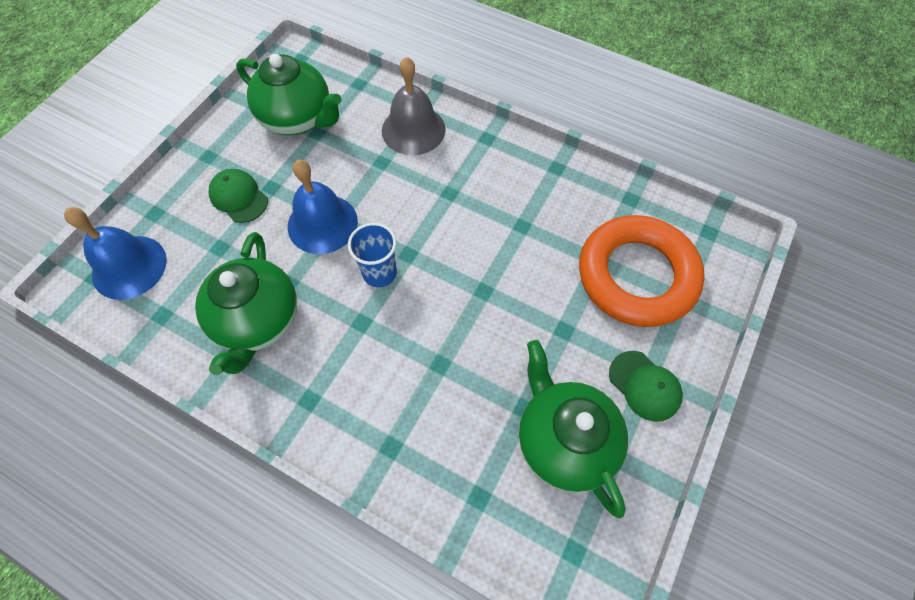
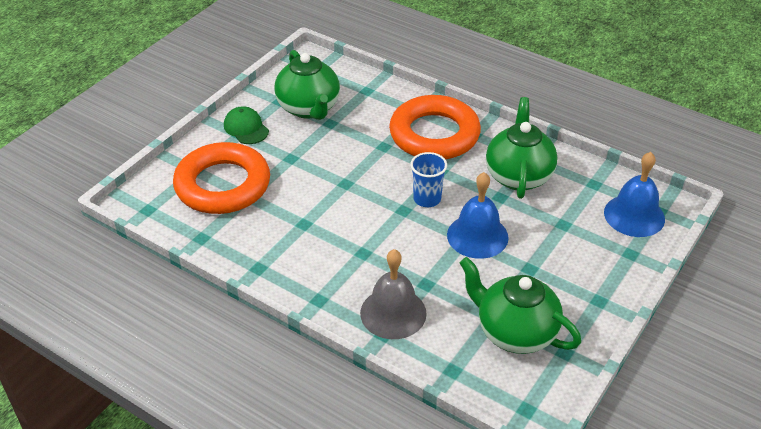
camera: 175 degrees left, 20 degrees down
(239, 197) = (557, 261): green cap -> none
(368, 395) = (434, 134): none -> orange ring

